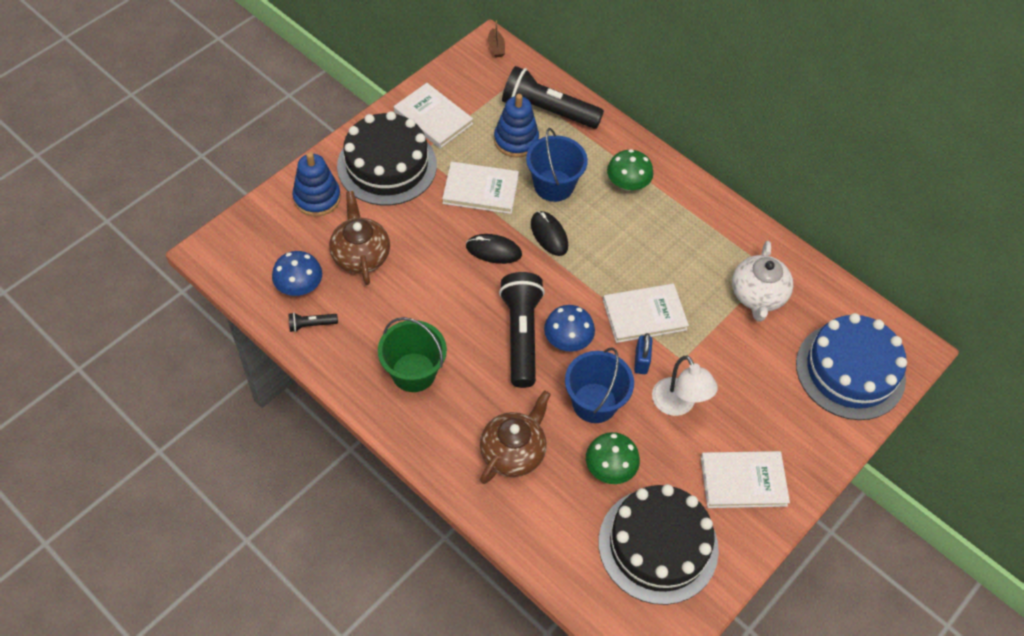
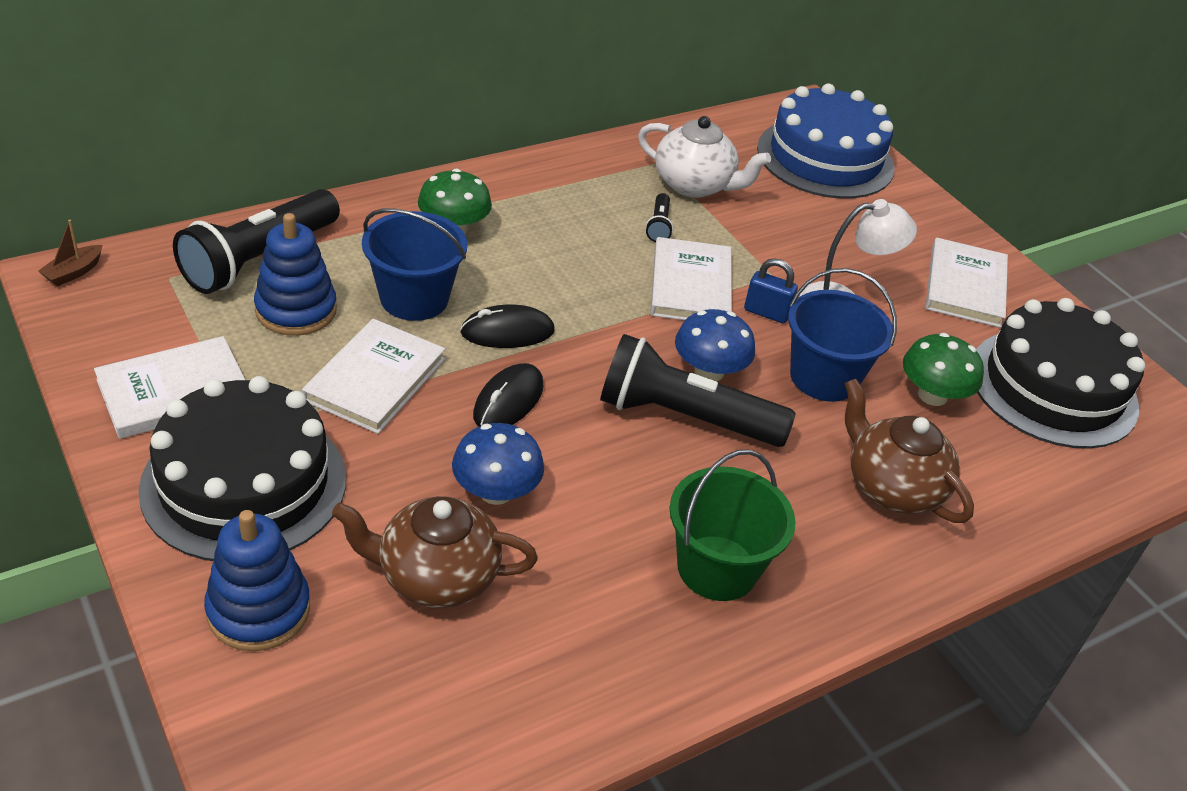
camera: 75 degrees left, 15 degrees down
(299, 286) = (466, 693): blue mushroom -> blue mushroom (496, 491)
(311, 325) = (566, 695): black flashlight -> black flashlight (658, 226)
(496, 47) = (73, 272): brown boat -> brown boat turned 120 degrees clockwise

